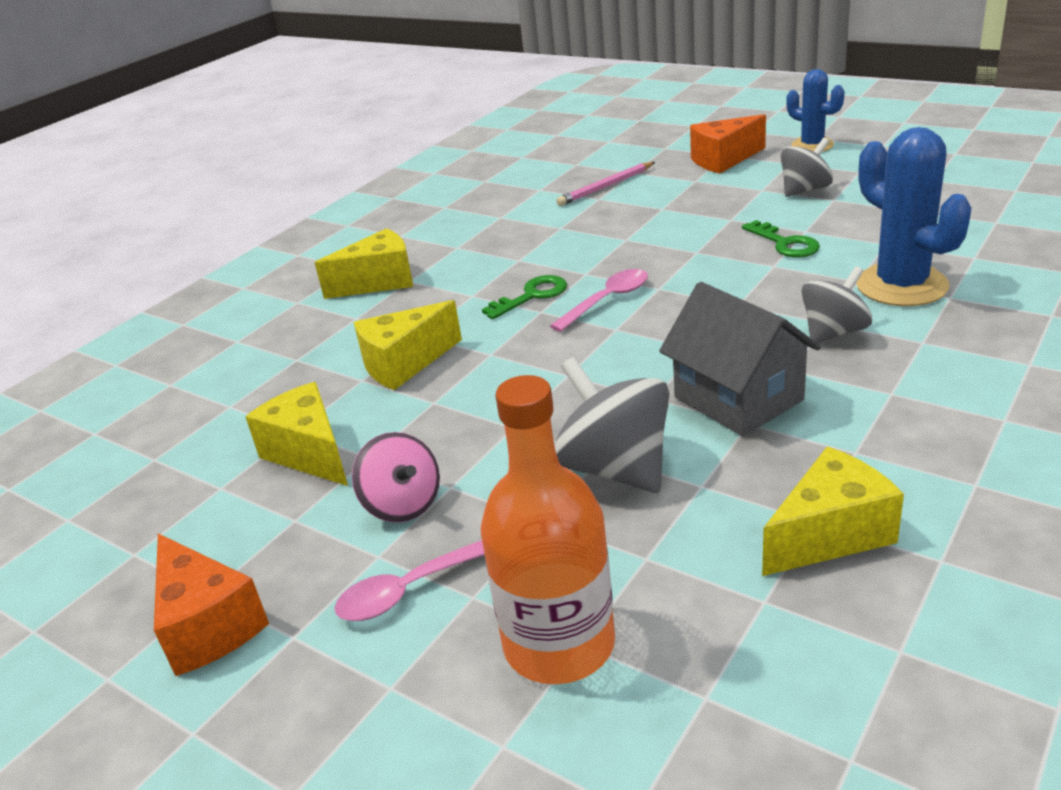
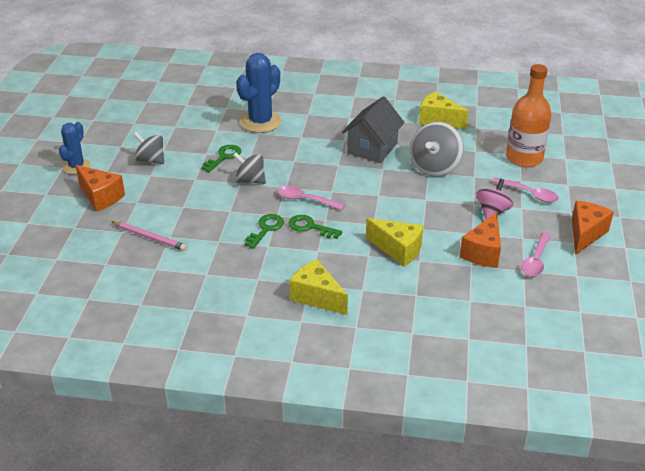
camera: 120 degrees left, 5 degrees up
(224, 513) = (536, 260): none -> pink spoon
(309, 453) = (483, 252): yellow cheese -> orange cheese
(557, 261) = (265, 229): none -> green key
(834, 332) = (309, 133): grey spinning top -> grey spinning top (250, 180)

